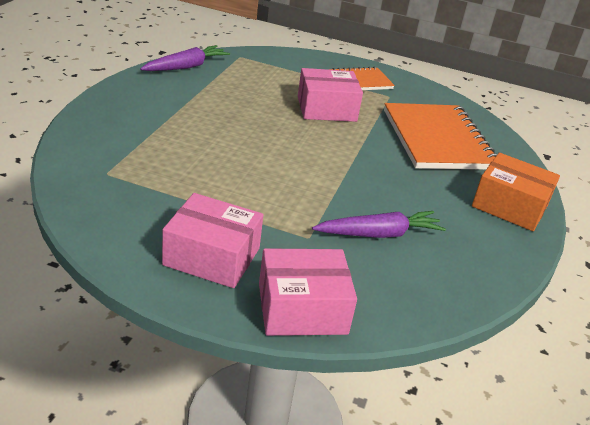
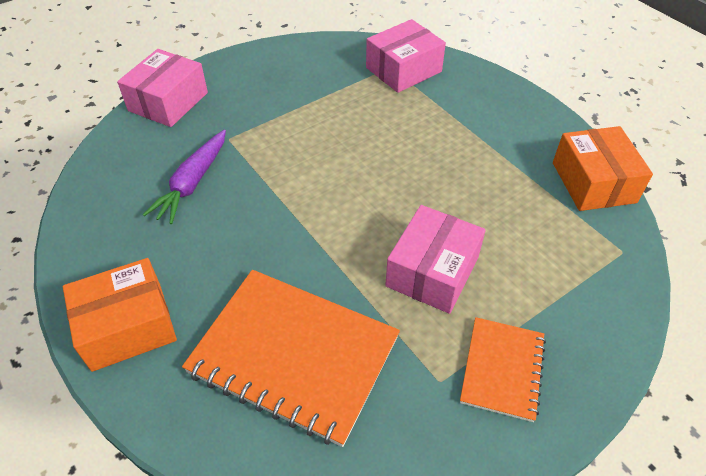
camera: 130 degrees right, 15 degrees up
(186, 67) = (593, 182): purple carrot -> orange box
(212, 256) = (253, 83): pink box -> pink box (403, 70)

